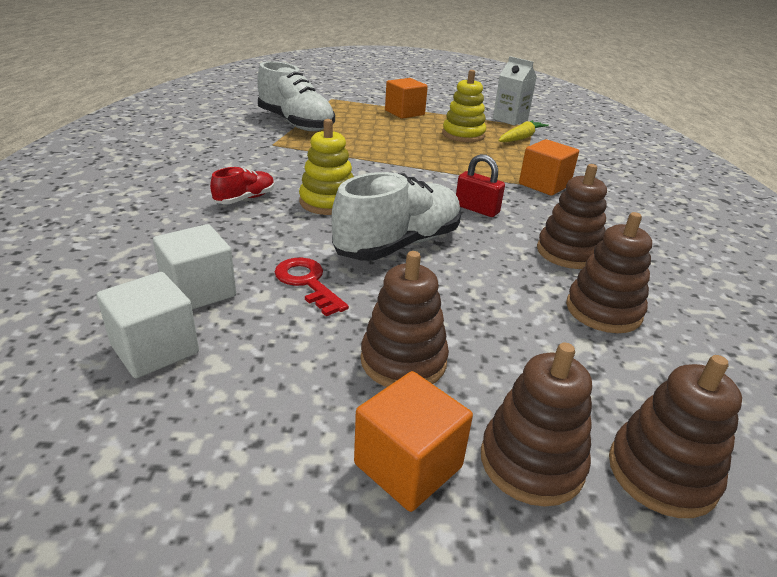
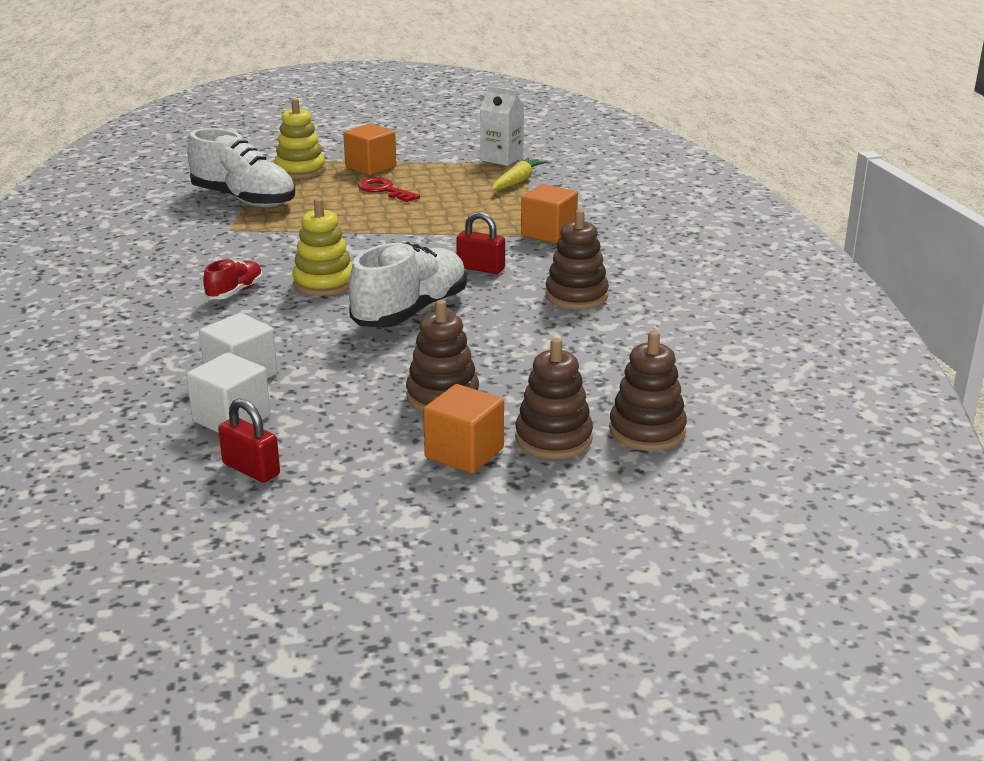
camera: 10 degrees left, 5 degrees down
(129, 438) = (251, 469): none -> red padlock
(307, 283) = (337, 355): red key -> red key (384, 190)
(463, 135) = (449, 187): yellow stacking toy -> yellow stacking toy (300, 170)
(603, 310) = (608, 338): brown stacking toy -> none

